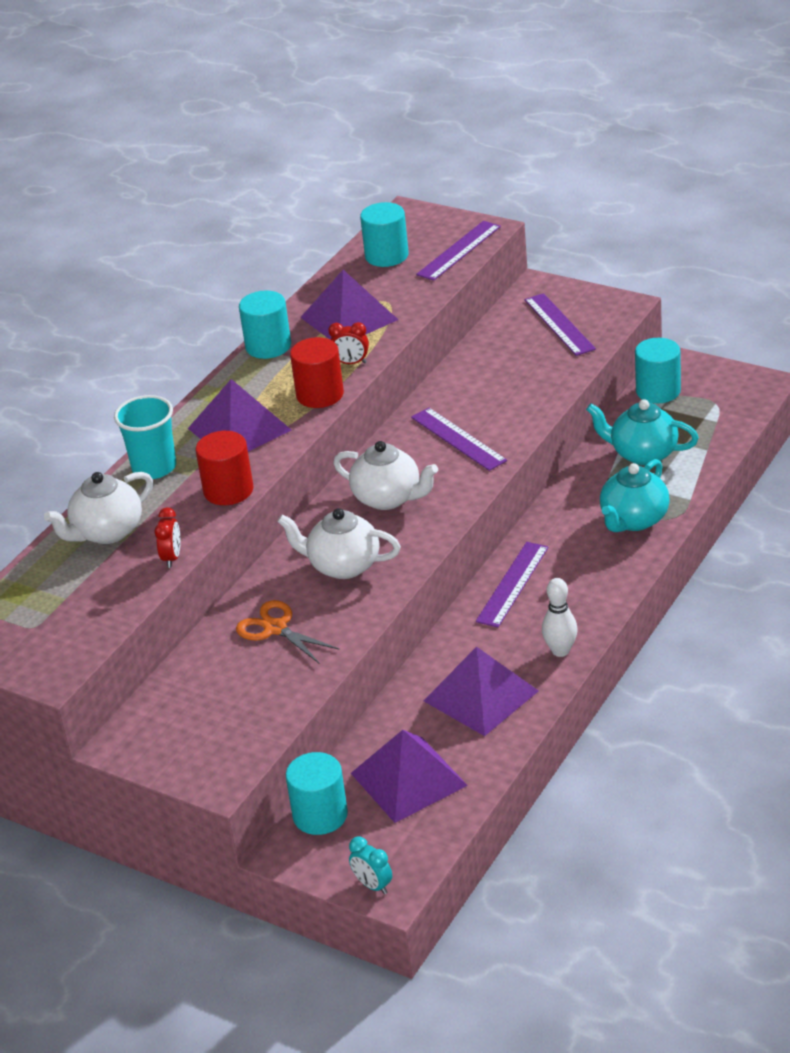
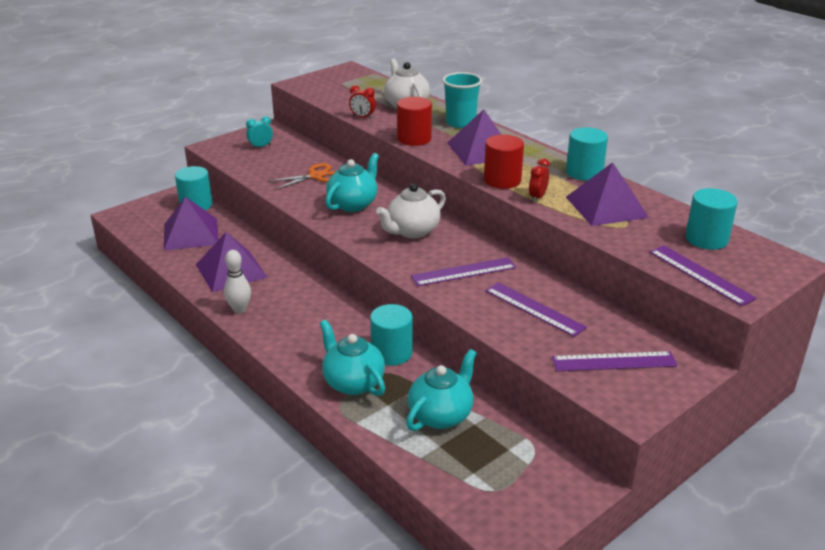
camera: 105 degrees right, 5 degrees down
(343, 566) = (353, 204): white teapot -> turquoise teapot
(373, 885) = (130, 210): turquoise clock -> turquoise clock (260, 147)
(512, 584) = (327, 307): purple ruler -> purple ruler (534, 309)
(658, 391) = (538, 456): turquoise cylinder -> turquoise cylinder (391, 353)

